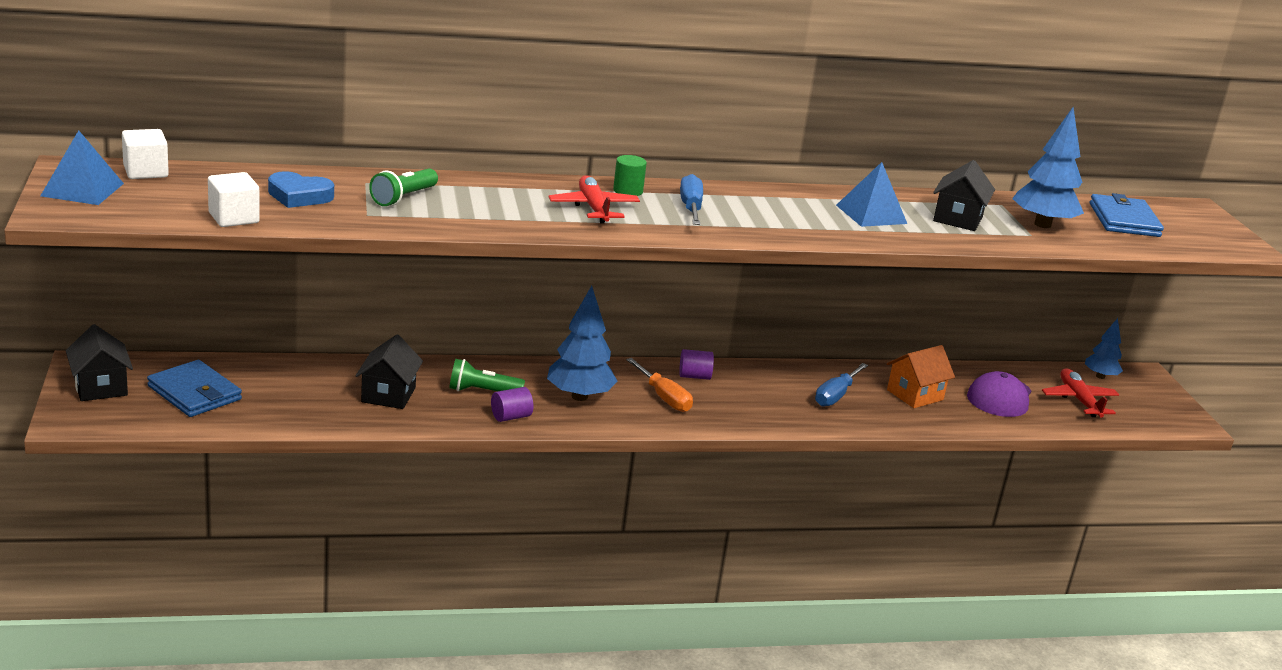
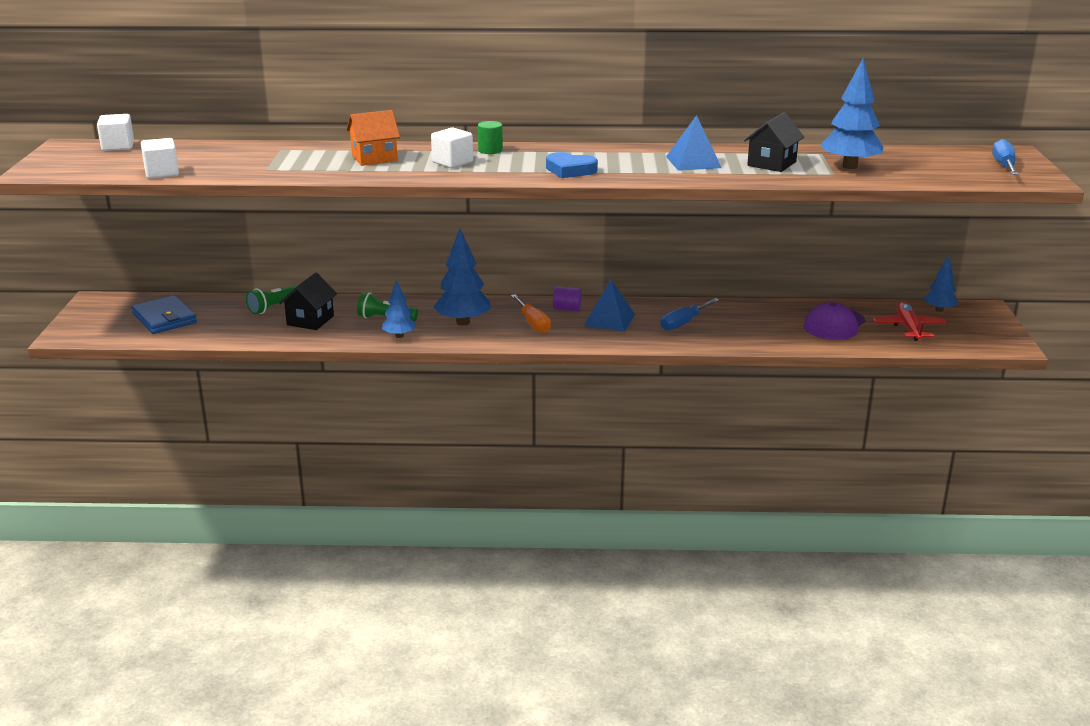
camera: 15 degrees right, 0 degrees up
(82, 189) = (63, 158): blue pyramid -> blue pyramid (609, 320)
(100, 387) = (98, 314): black house -> none
(299, 196) = (222, 159): blue heart -> blue heart (570, 170)
(403, 198) = (302, 158): green flashlight -> green flashlight (274, 307)
(511, 417) = (399, 336): purple cylinder -> blue tree
(593, 208) = (452, 162): red plane -> white cube
(691, 208) = (536, 160): blue screwdriver -> blue screwdriver (1004, 166)
(915, 395) = (756, 323): orange house -> orange house (374, 158)
(1124, 220) = (932, 162): blue wallet -> none

